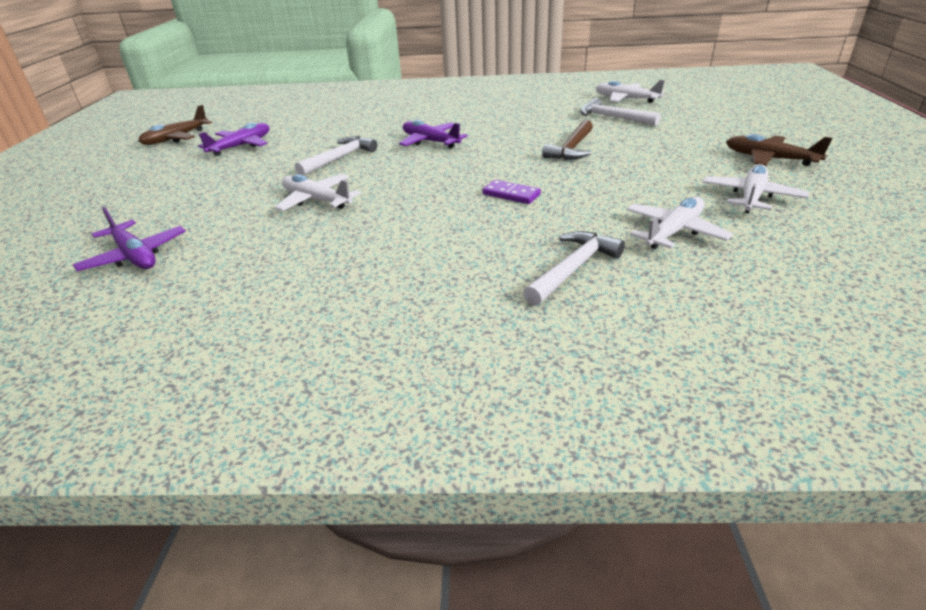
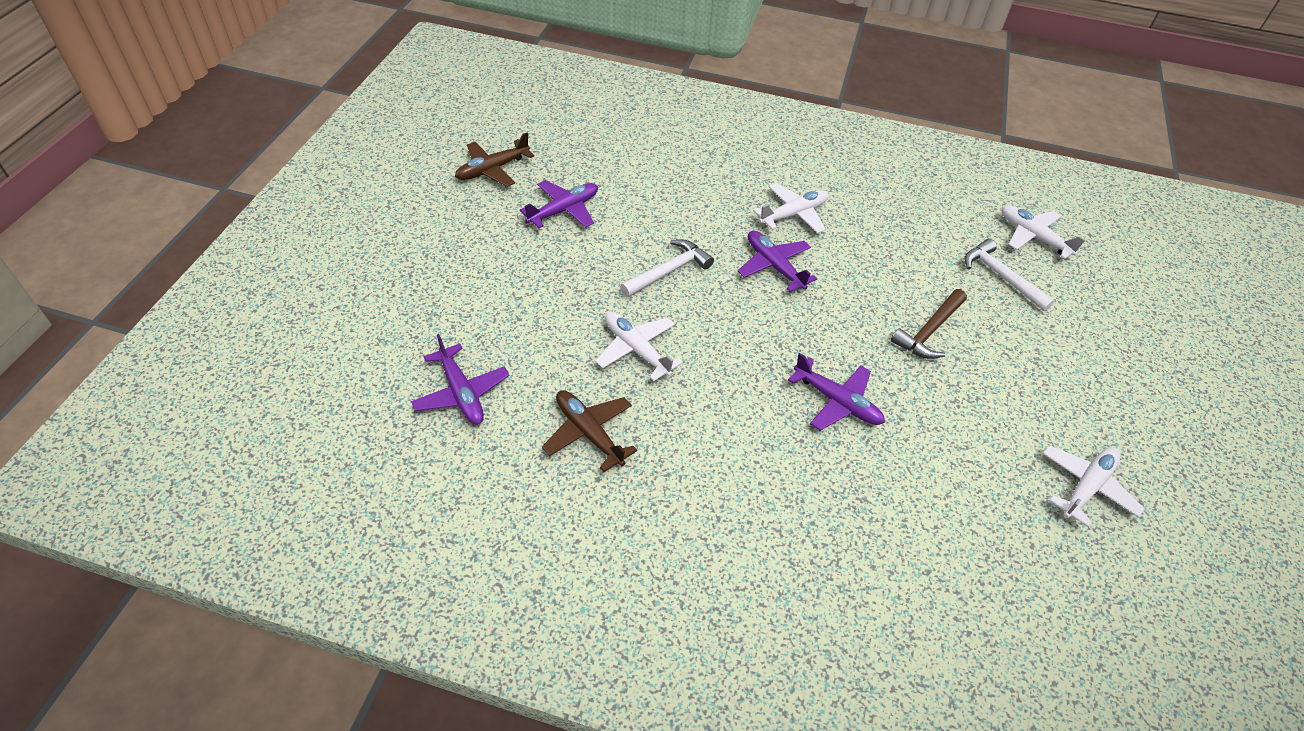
camera: 10 degrees right, 15 degrees up
(511, 194) = (837, 402): purple domino -> purple plane
(573, 269) = (862, 545): white hammer -> none
(674, 232) = (980, 519): white plane -> white plane (793, 214)
(769, 159) = (1143, 422): brown plane -> brown plane (589, 433)

